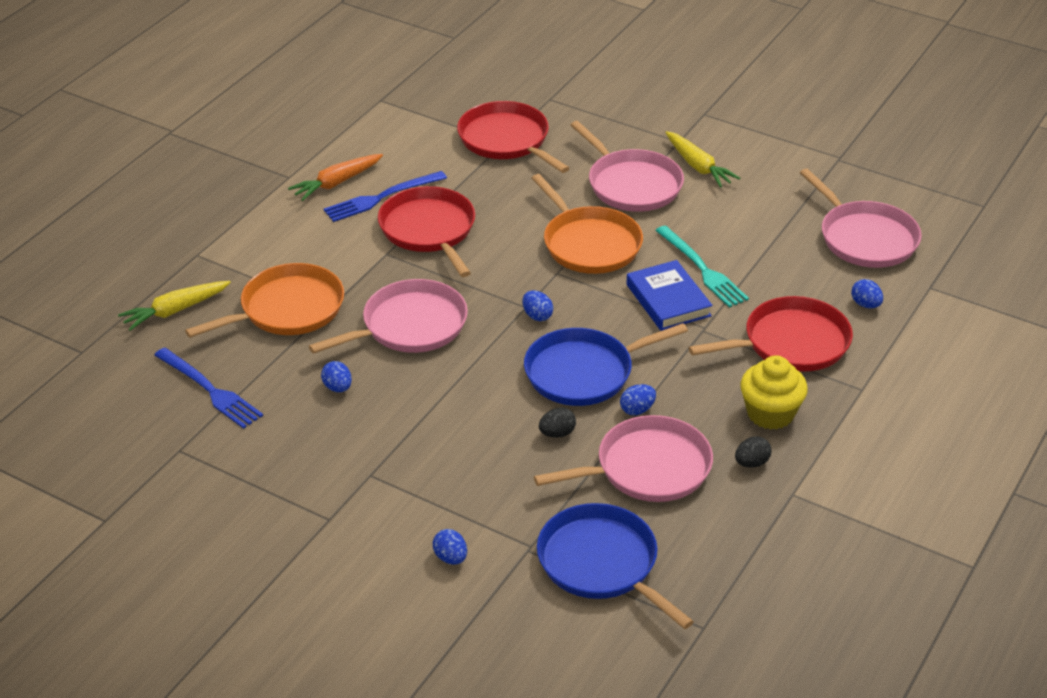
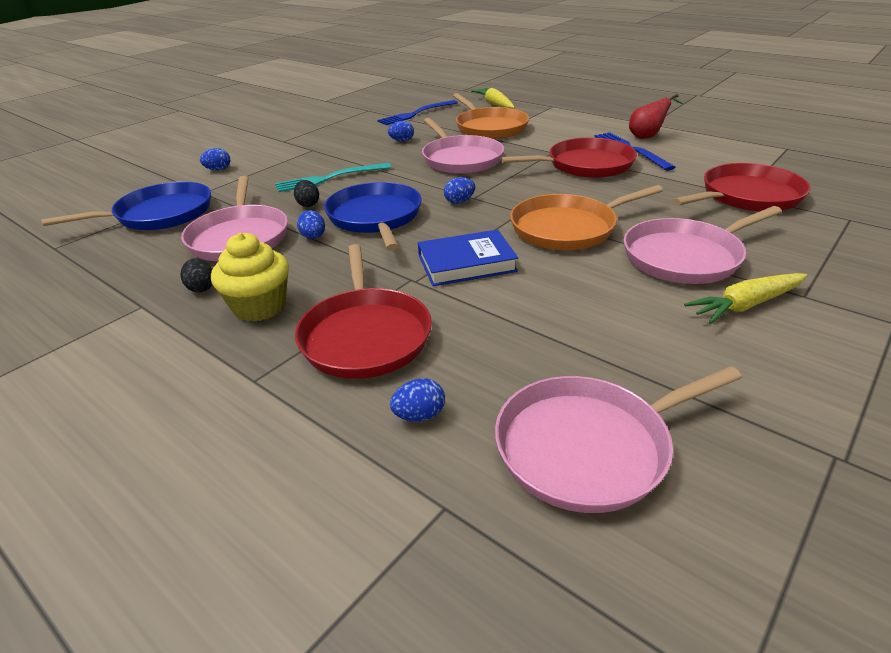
camera: 100 degrees right, 5 degrees down
(336, 183) = (647, 136): orange carrot -> red pear
(702, 269) = (519, 288): turquoise fork -> turquoise fork (329, 178)

